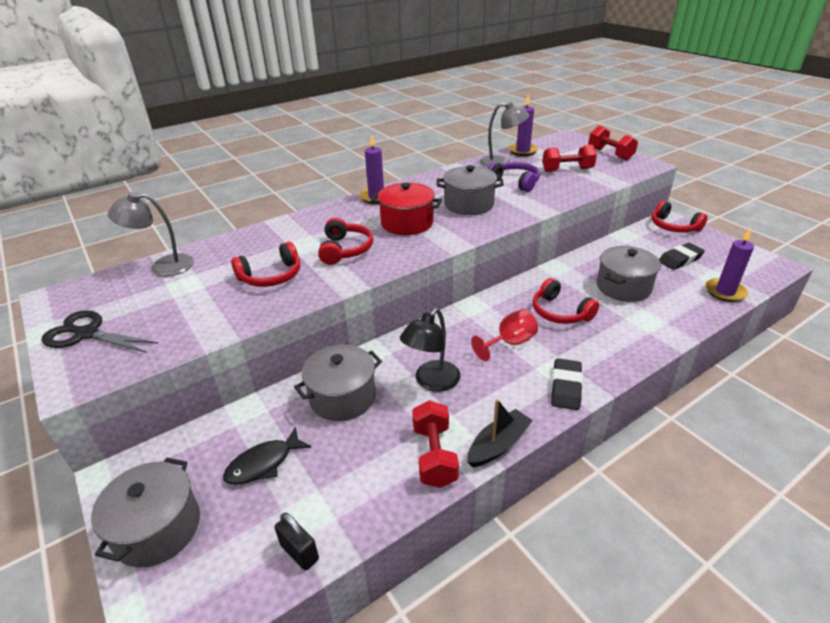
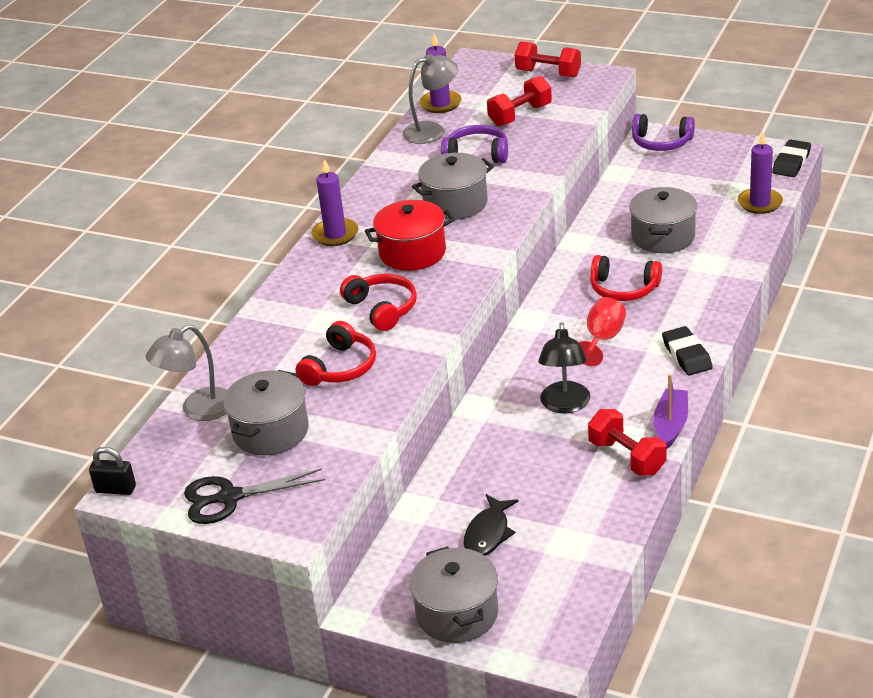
camera: 30 degrees left, 0 degrees up
(299, 552) = (591, 565): black padlock -> black padlock (116, 489)
(342, 397) = (496, 455): grey pot -> grey pot (271, 431)
(498, 445) = (671, 425): black boat -> purple boat
(673, 226) = (661, 142): red headphones -> purple headphones
(680, 259) = (695, 182): black eraser -> black eraser (791, 162)

